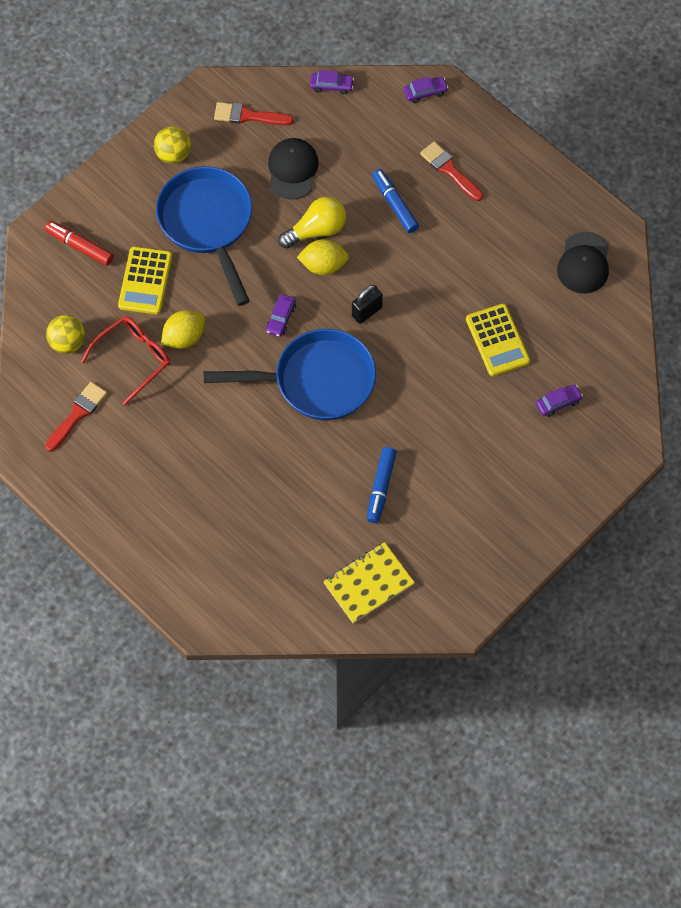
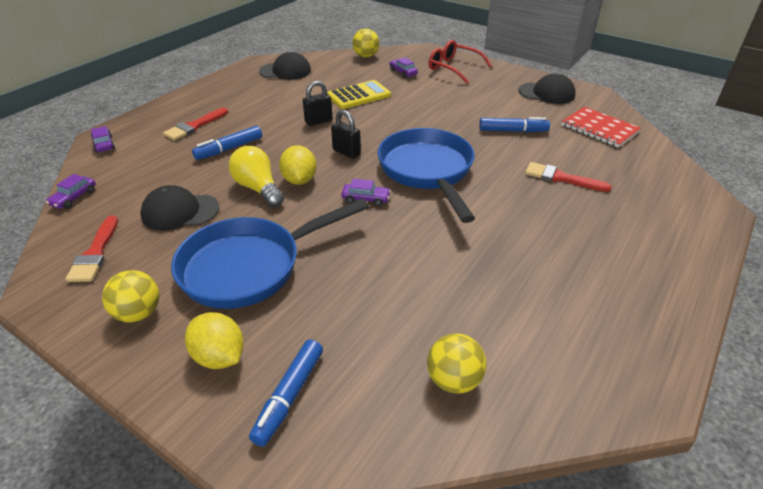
camera: 100 degrees left, 25 degrees down
(77, 414) = (555, 348): red brush -> red brush (561, 178)
(80, 246) = (289, 396): red marker -> blue marker
(133, 359) = (452, 304): red glasses -> red glasses (453, 68)
(145, 281) = (338, 311): yellow calculator -> none
(184, 337) = (409, 264): yellow lemon -> yellow lemon (219, 357)
(331, 86) = (74, 198): purple car -> purple car turned 150 degrees counterclockwise
(368, 584) = (599, 128): yellow notebook -> red notebook
(439, 291) = (318, 121): none -> black padlock
(468, 561) = (547, 93): none -> black cap
(620, 365) = (366, 56): none -> yellow ball

